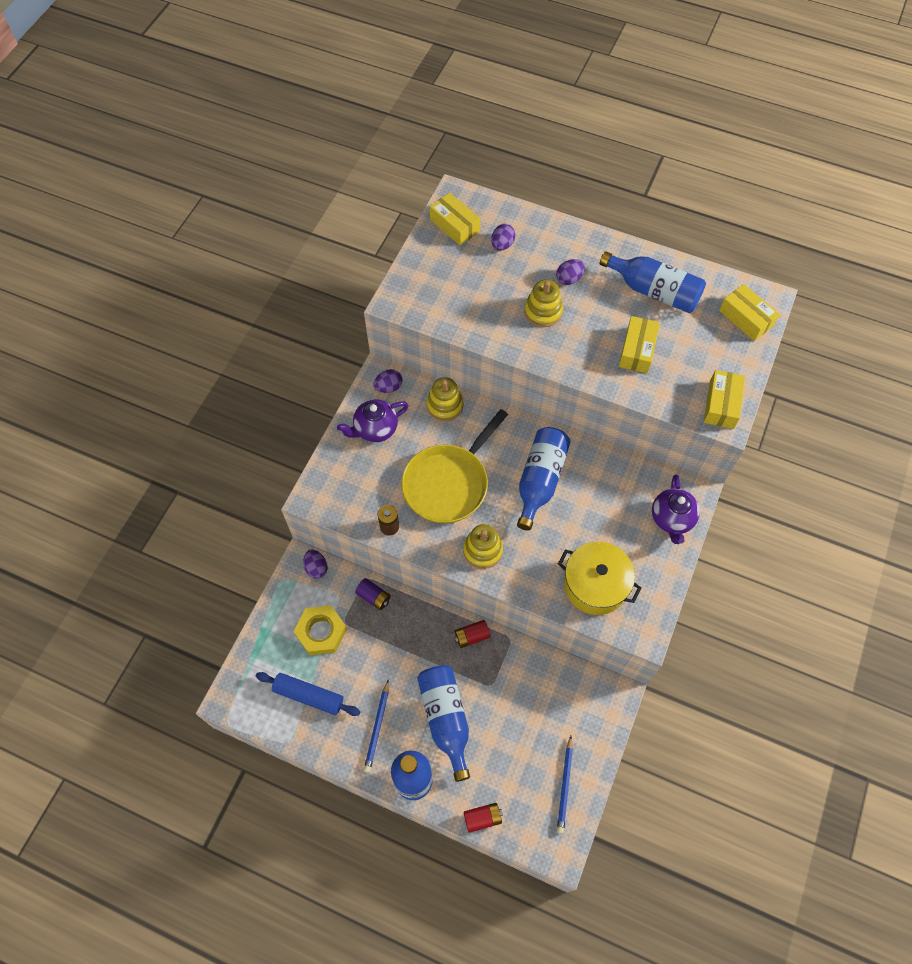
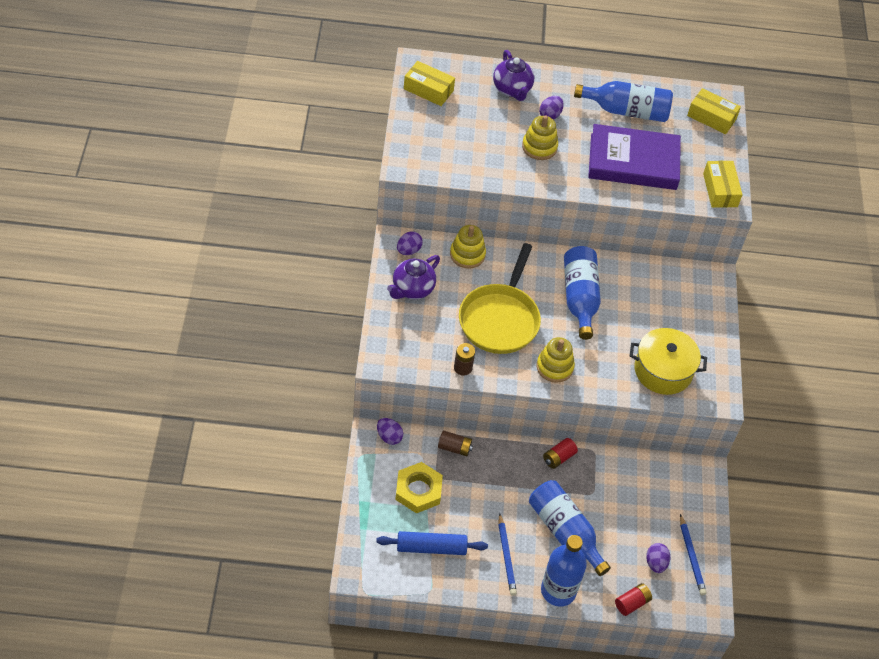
camera: 25 degrees left, 10 degrees down
(374, 597) = (454, 448): purple battery -> brown battery
(502, 245) = (478, 98): purple egg -> purple egg (655, 563)
(637, 350) = (633, 162): yellow box -> purple book
(672, 519) = (705, 303): purple teapot -> purple teapot (512, 89)

